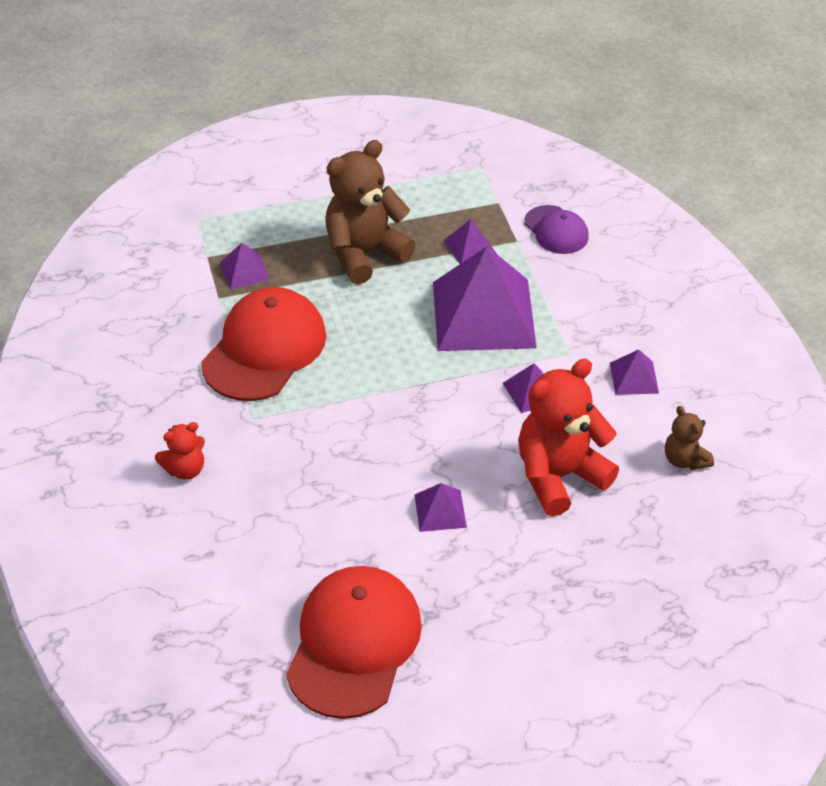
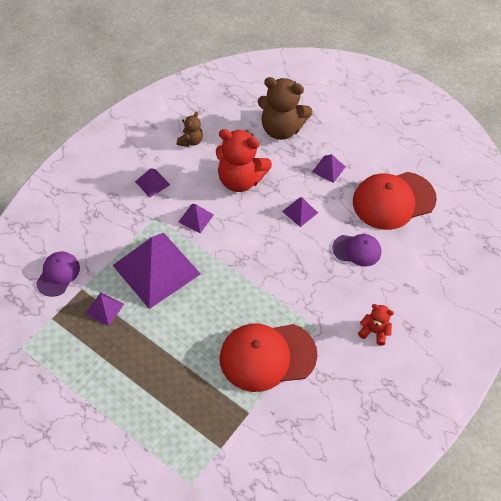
camera: 130 degrees left, 10 degrees up
(244, 271) = (216, 415): purple pyramid -> purple pyramid (328, 169)
(315, 534) = (357, 250): none -> purple cap
(364, 253) = (151, 360): brown teddy bear -> brown teddy bear (281, 129)

